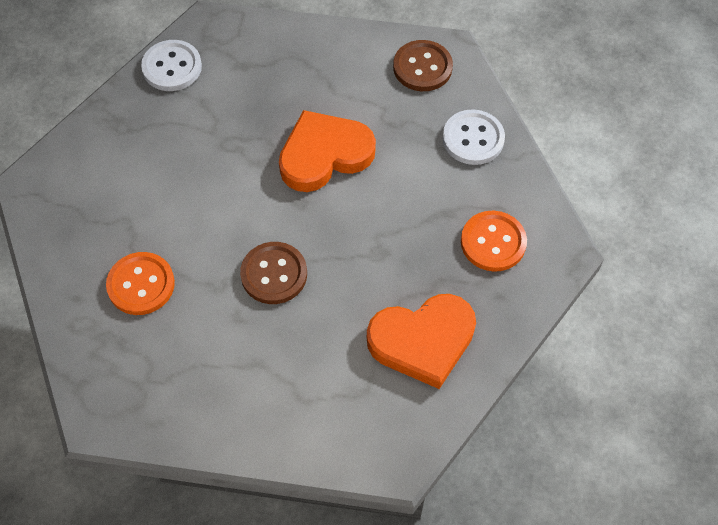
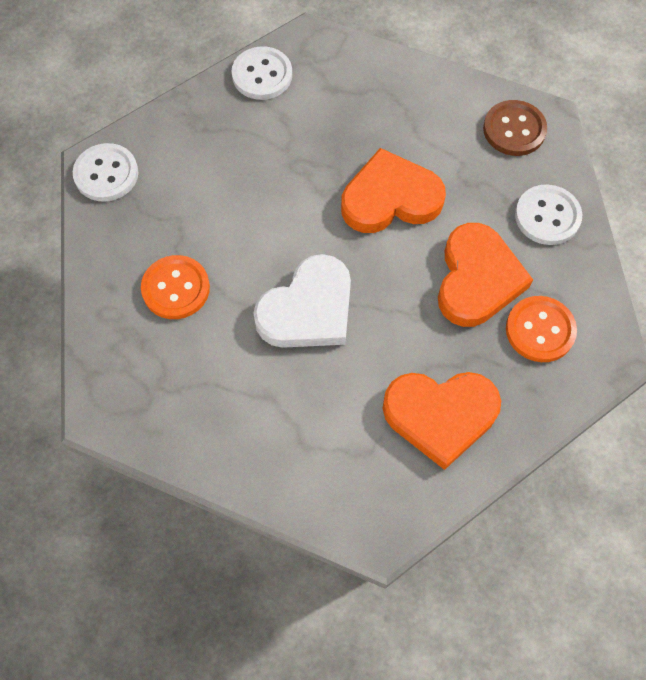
camera: 15 degrees right, 5 degrees up
(43, 193) = (106, 174): none -> white button
(274, 274) = (308, 309): brown button -> white heart
(424, 210) = (477, 279): none -> orange heart

